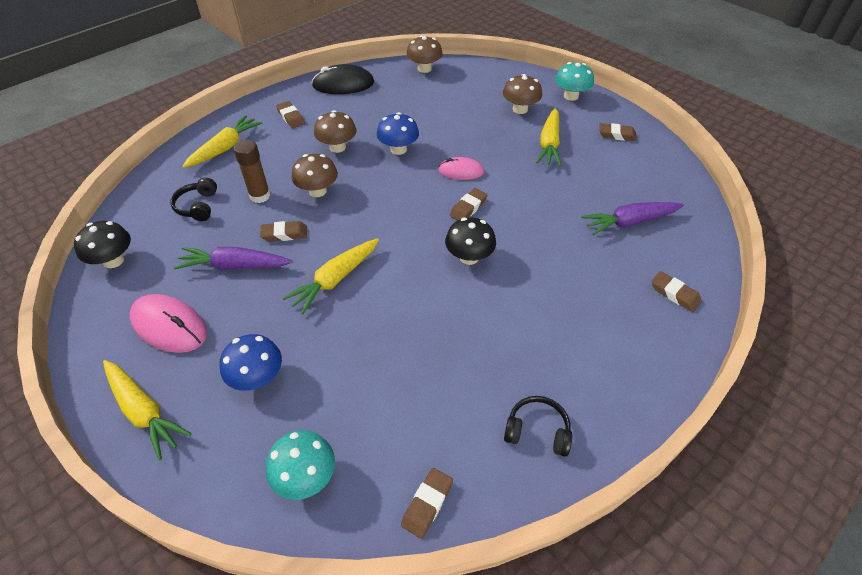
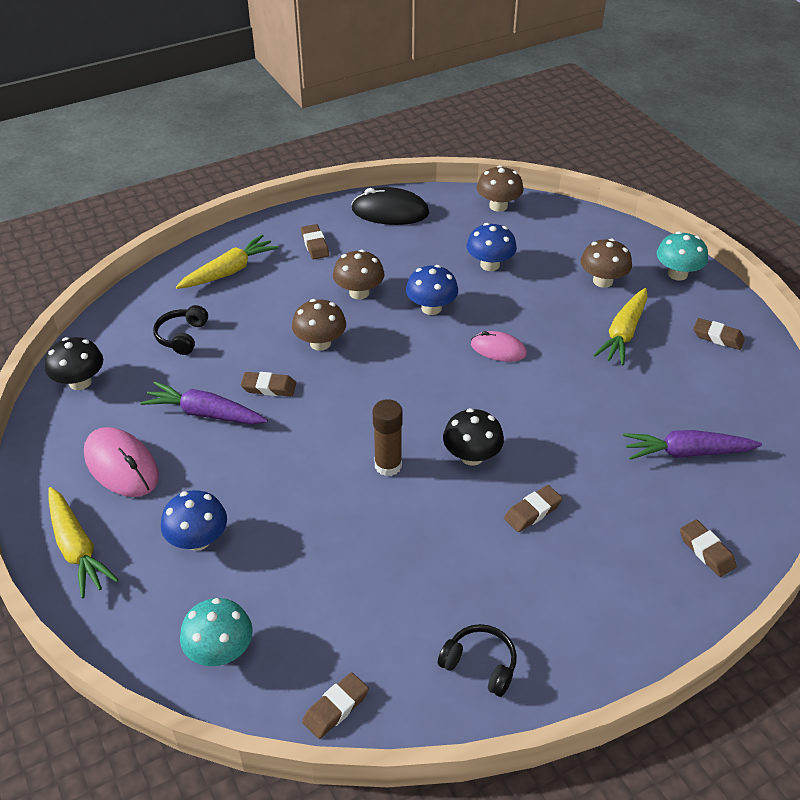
camera: 15 degrees right, 5 degrees down
(260, 196) = (253, 337): brown glue stick -> brown glue stick (388, 465)
(335, 280) = (310, 451): yellow carrot -> none
(432, 111) = (490, 265): none -> blue mushroom
(468, 208) = (491, 397): brown eraser -> brown eraser (532, 512)

